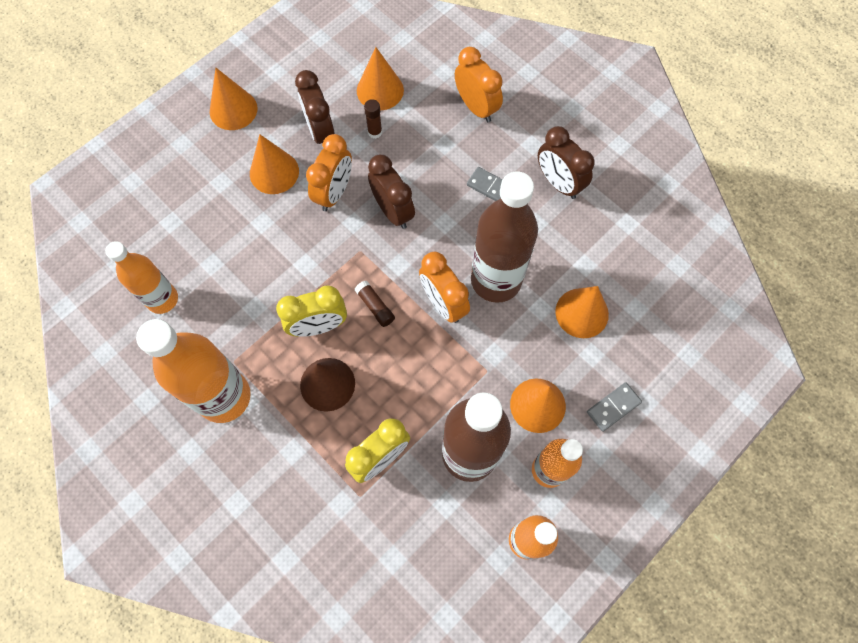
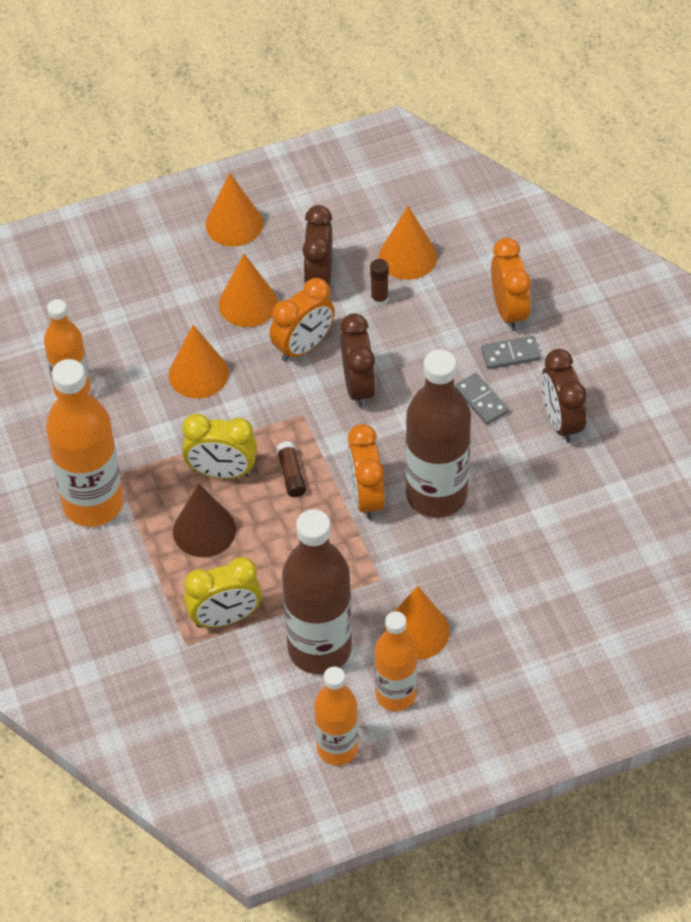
camera: 25 degrees right, 15 degrees down
(582, 313) = (514, 561): orange cone -> orange cone (198, 374)
(613, 407) = (498, 663): grey domino -> grey domino (510, 354)

